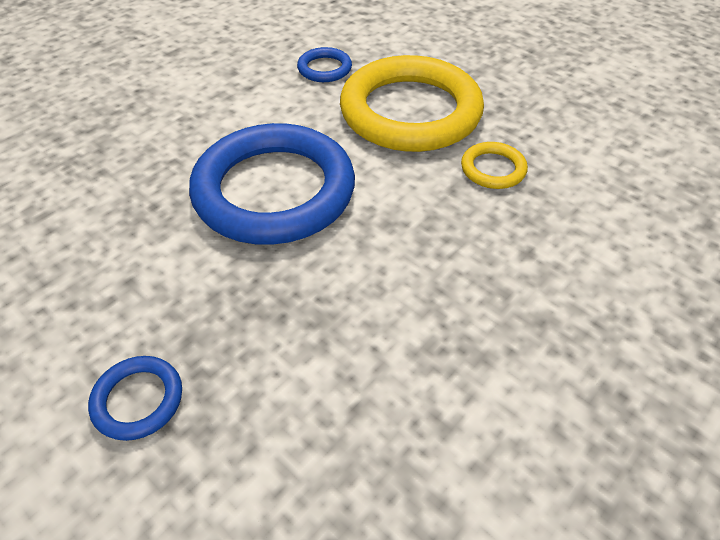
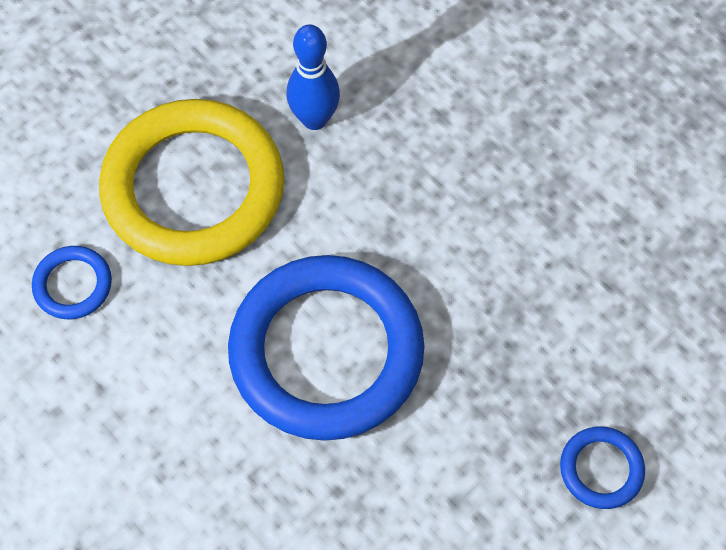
camera: 85 degrees left, 15 degrees up
(493, 169) = (314, 119): yellow ring -> blue bowling pin

